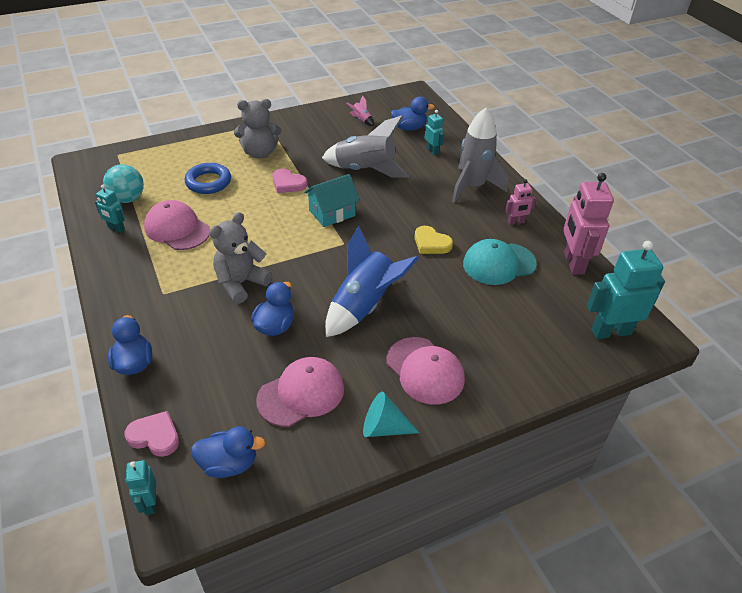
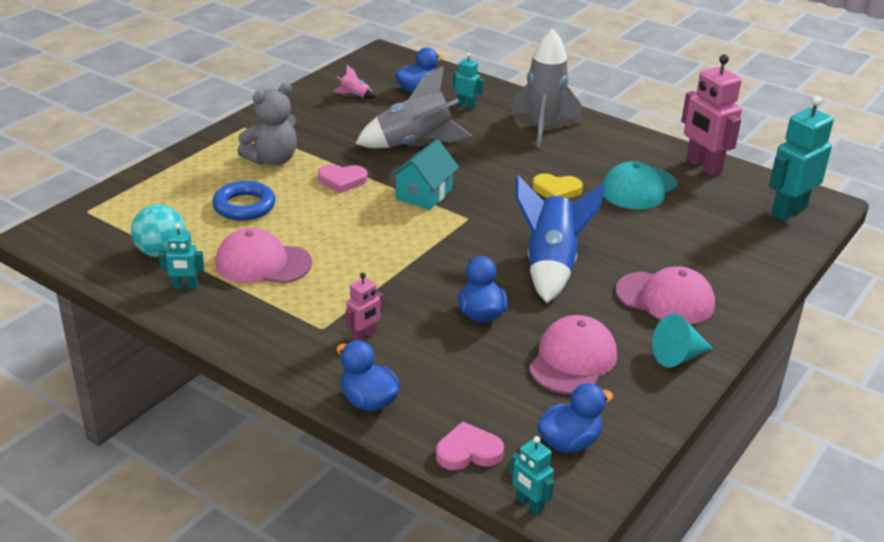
camera: 30 degrees left, 10 degrees down
(241, 283) = (400, 289): grey teddy bear -> none
(516, 222) = (617, 147): pink robot -> pink robot (364, 337)

